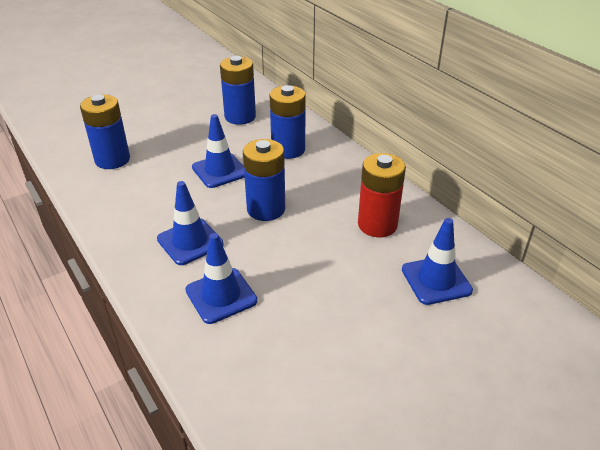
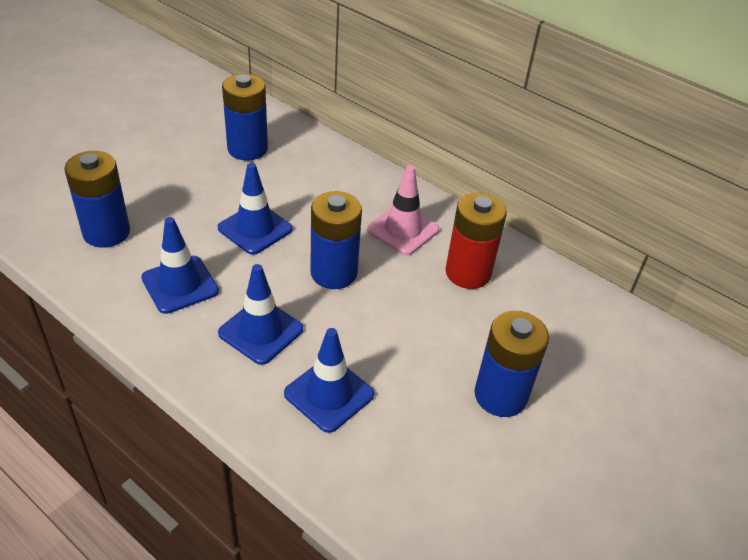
camera: 20 degrees left, 5 degrees up
(288, 149) = (326, 188): blue battery -> blue battery (500, 395)
(336, 186) = (403, 230): none -> pink traffic cone
(436, 280) = (554, 330): blue traffic cone -> blue traffic cone (180, 284)

